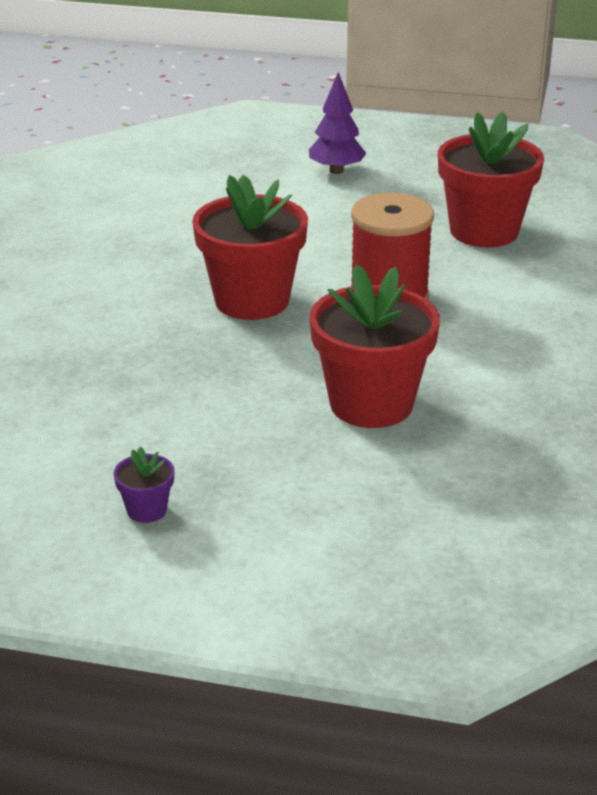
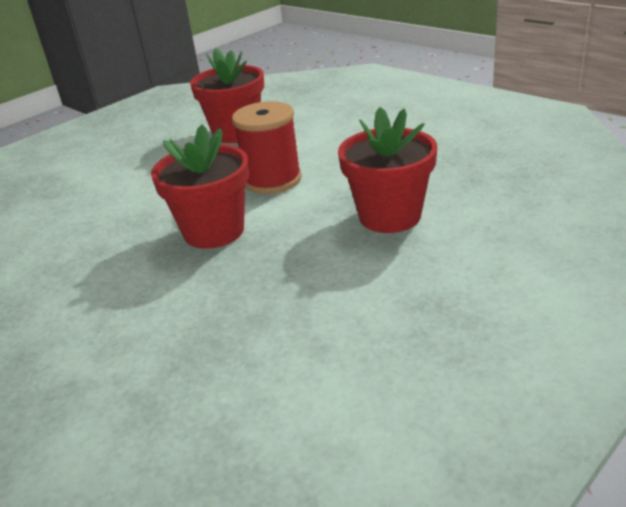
camera: 55 degrees left, 0 degrees up
(147, 510) = (451, 348): purple flower pot -> none
(336, 171) = (95, 160): purple tree -> none

